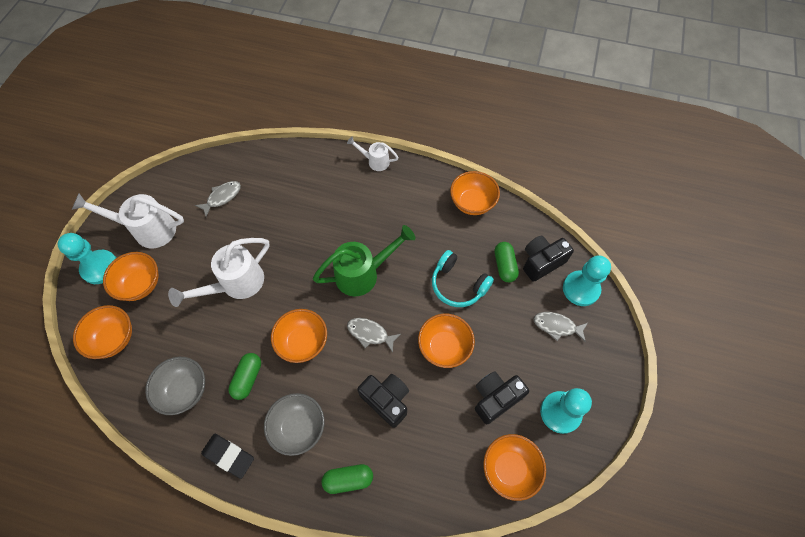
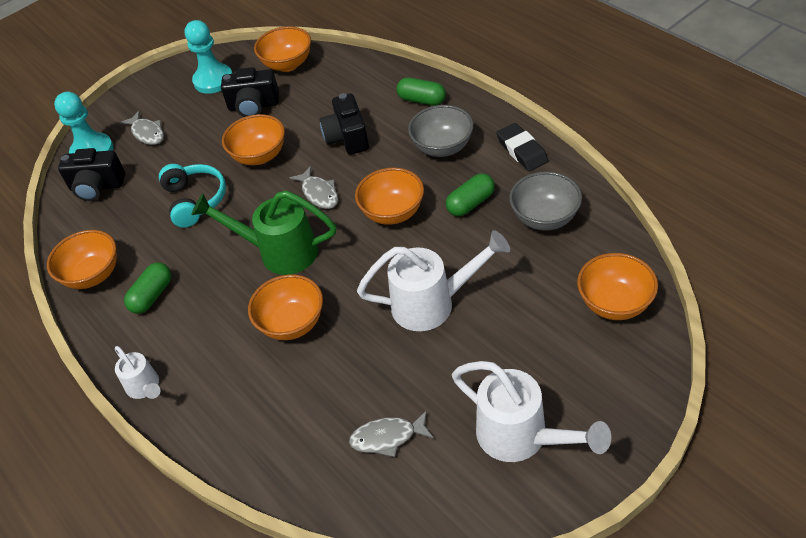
camera: 140 degrees left, 15 degrees down
(100, 268) = (612, 408): turquoise pawn -> none
(141, 284) = (559, 357): orange bowl -> orange bowl (292, 323)
(504, 266) = (134, 198): green capsule -> green capsule (152, 296)

